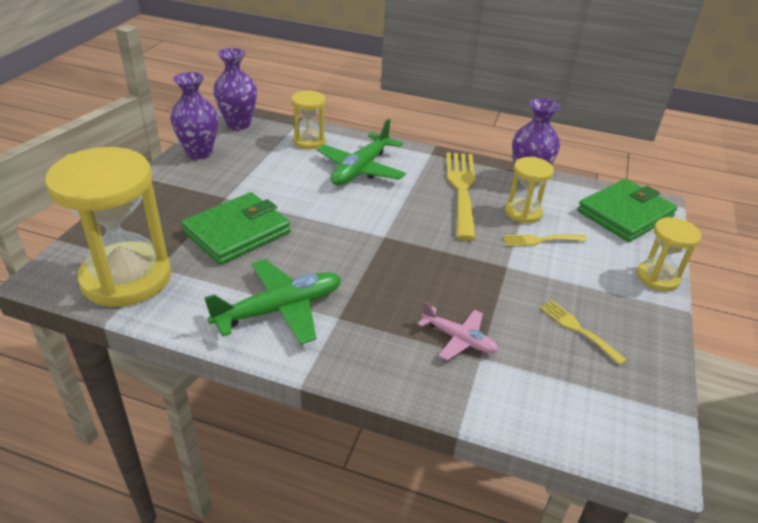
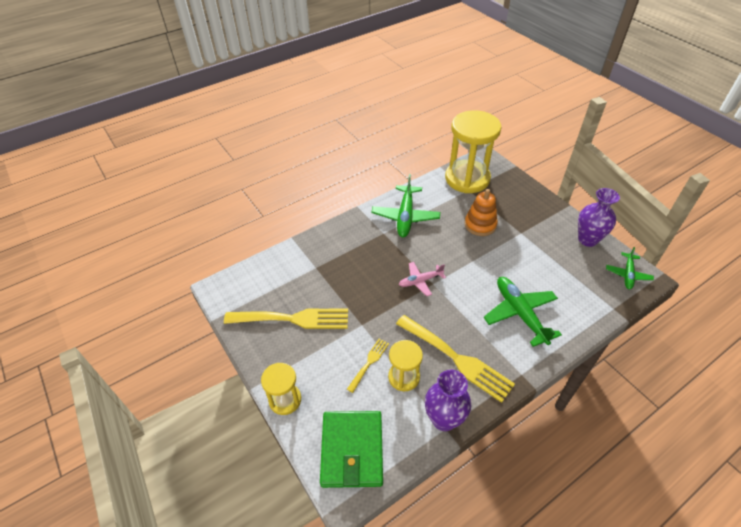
camera: 130 degrees right, 10 degrees up
(237, 232) = (480, 225): green wallet -> orange stacking toy
(238, 124) = (628, 274): purple vase -> green plane
(309, 141) = (580, 304): yellow hourglass -> none
(459, 339) = (332, 267): pink plane -> pink plane (420, 281)
(578, 329) = (293, 319): yellow fork -> yellow fork, size x2.00

